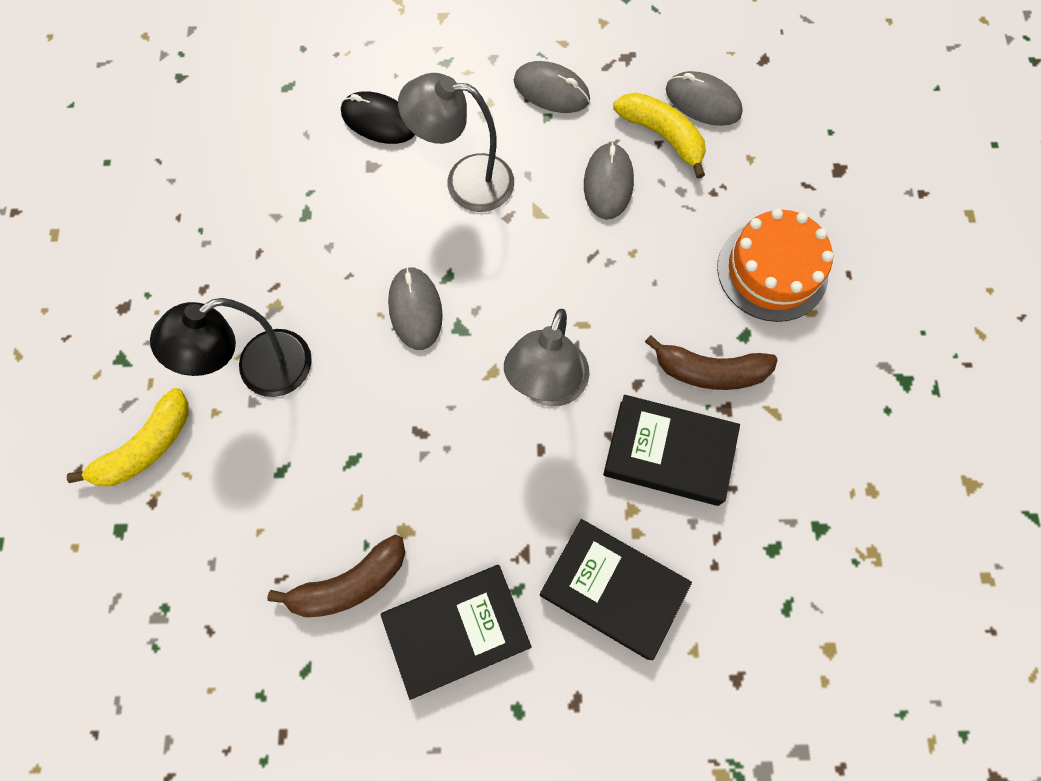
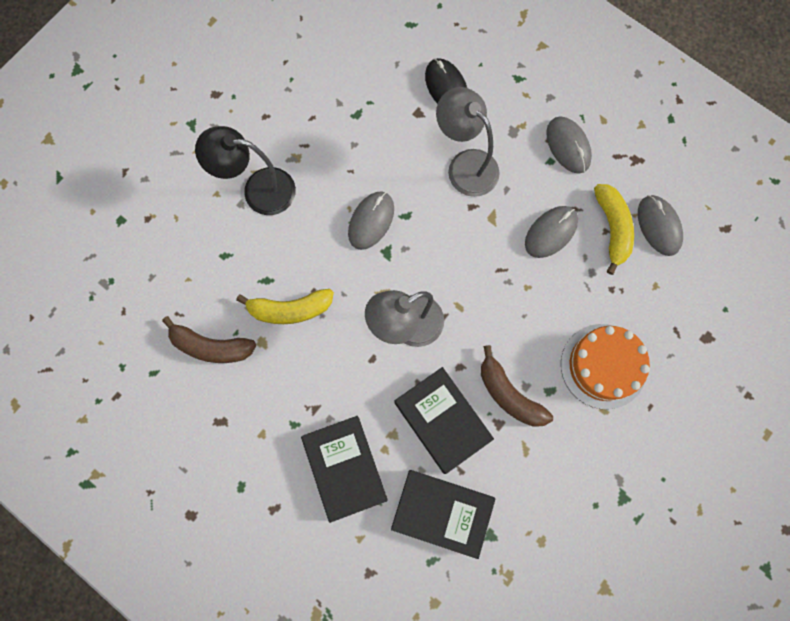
camera: 40 degrees right, 5 degrees up
(146, 447) = (167, 185): yellow banana -> yellow banana (290, 309)
(457, 630) = (245, 418): black book -> black book (442, 512)

